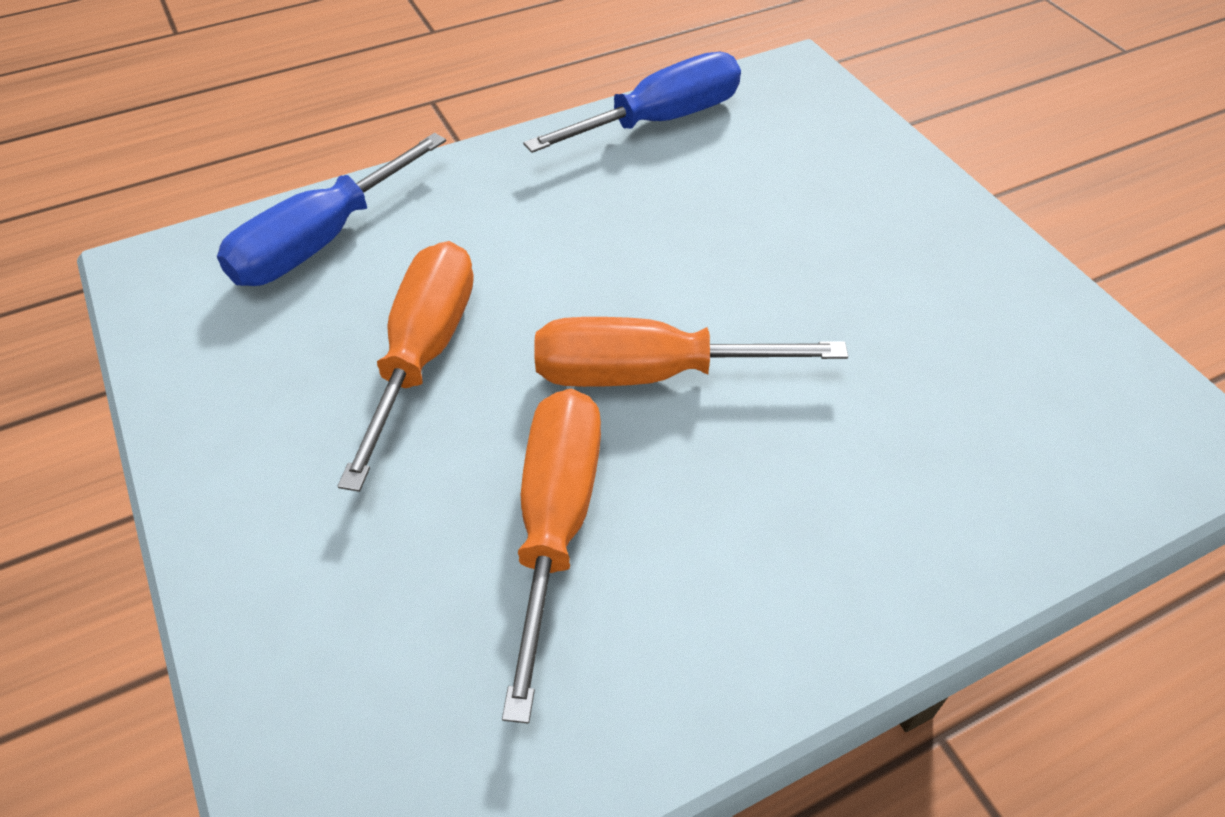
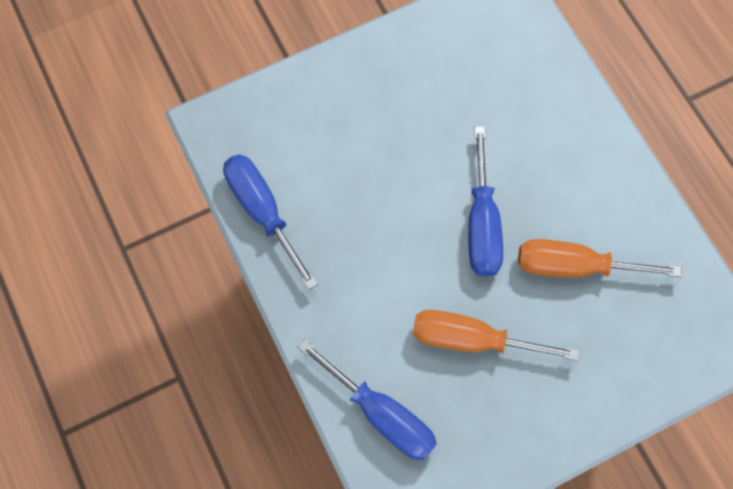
camera: 90 degrees left, 20 degrees up
(648, 374) = (482, 224): orange screwdriver -> blue screwdriver

